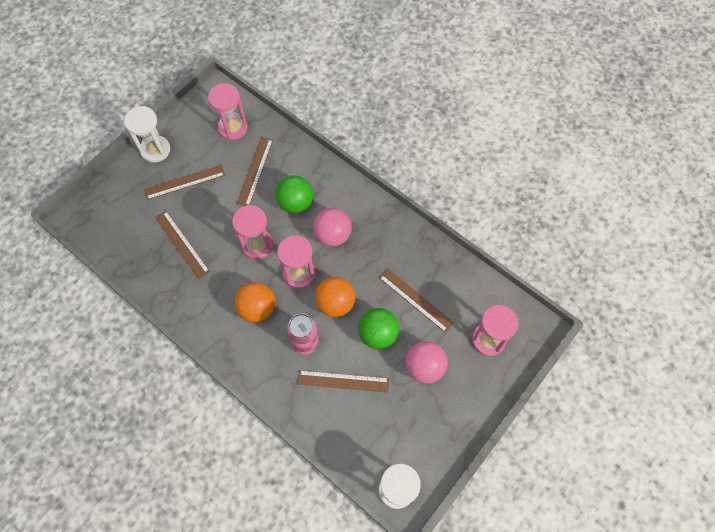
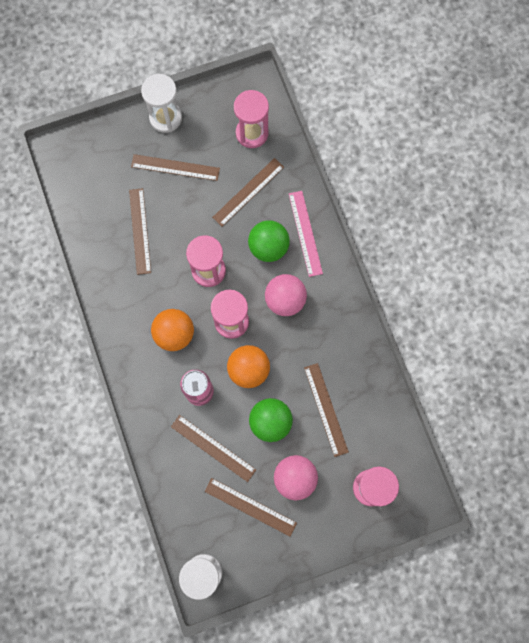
camera: 30 degrees right, 10 degrees up
(319, 178) = (305, 233): none -> pink ruler
(402, 411) = (250, 507): none -> brown ruler

